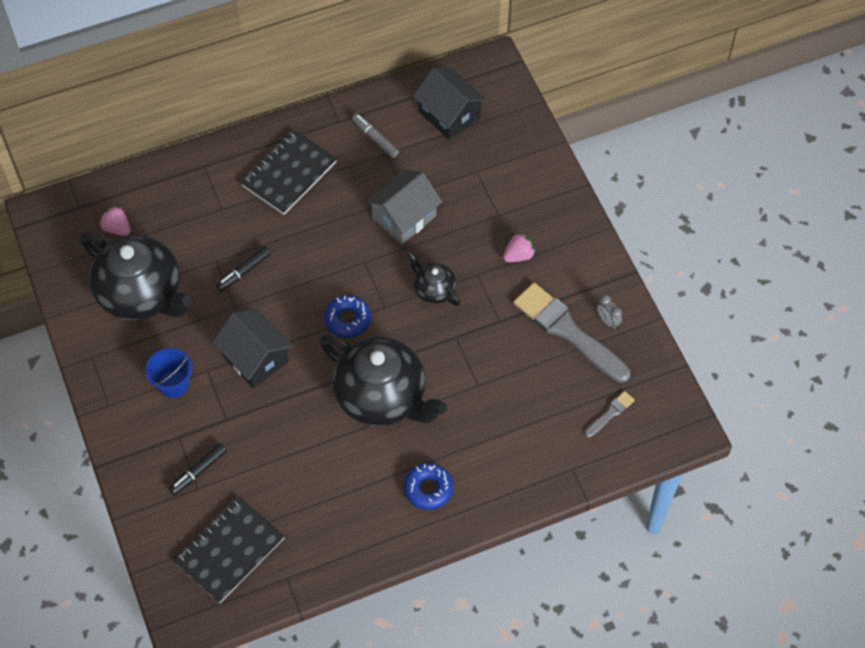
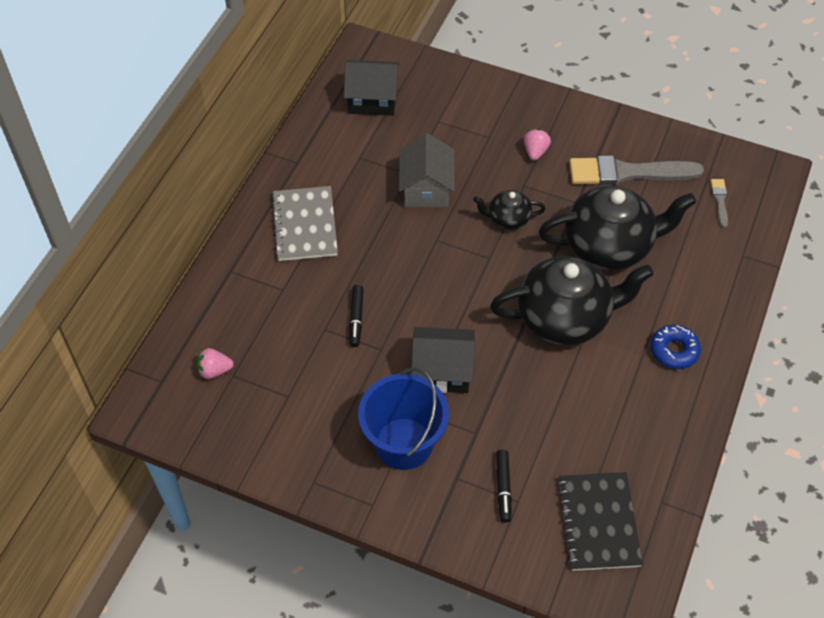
camera: 45 degrees left, 5 degrees down
(141, 294) = (296, 401): black teapot -> black teapot (609, 246)
(173, 384) = (404, 443): blue bucket -> blue bucket, size x1.73
(289, 174) = (305, 225): black notebook -> grey notebook
(347, 320) = (475, 288): blue donut -> none
(375, 138) = (339, 154): grey marker -> none
(607, 321) = (643, 146): grey clock -> none

